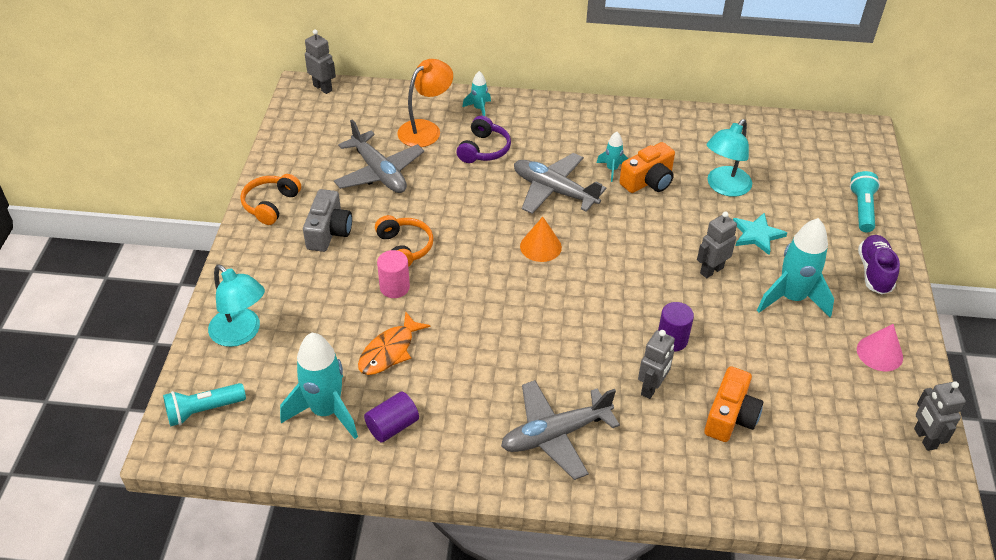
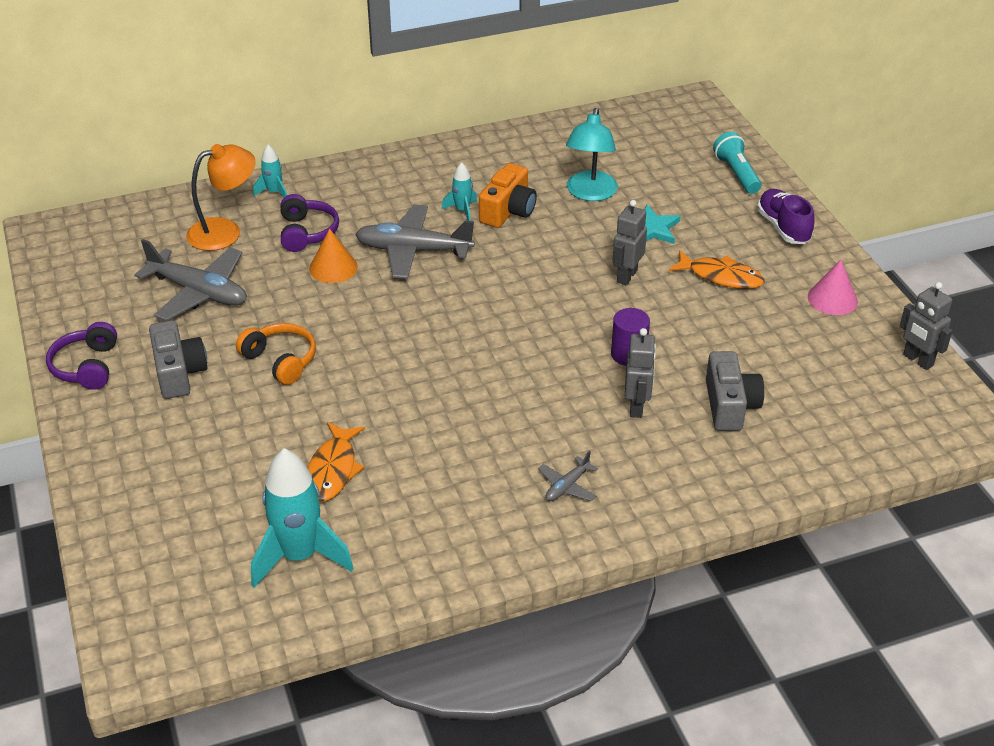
camera: 25 degrees left, 5 degrees down
(203, 410) = (150, 609): turquoise flashlight -> none
(241, 333) = (142, 513): turquoise lamp -> none
(271, 205) = (87, 366): orange headphones -> purple headphones
(323, 88) = (68, 223): grey robot -> none
(392, 426) = (386, 543): purple cylinder -> none
(394, 287) = (296, 404): pink cylinder -> none
(425, 129) = (225, 231): orange lamp -> orange lamp turned 45 degrees clockwise
(540, 246) = (434, 310): orange cone -> orange cone (333, 268)
(555, 435) = (567, 486): grey plane -> grey plane, size x0.47
(730, 416) = (730, 405): orange camera -> grey camera
(792, 298) = (721, 276): turquoise rocket -> orange fish

